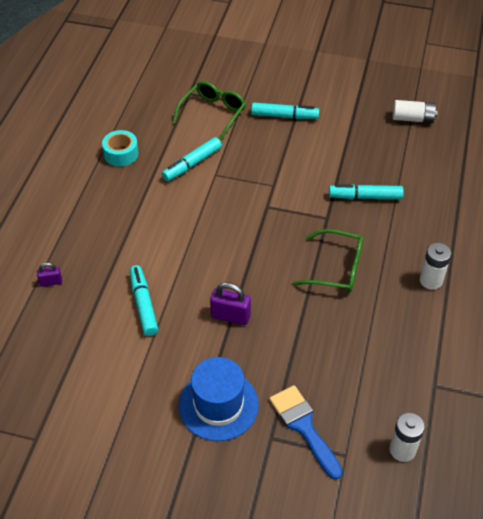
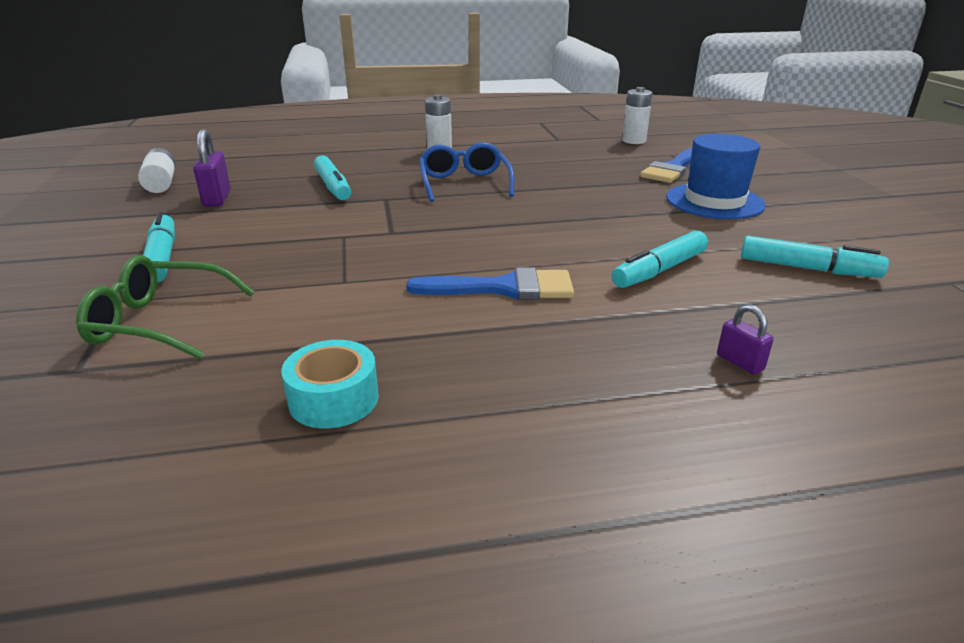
camera: 115 degrees left, 20 degrees down
(168, 230) = (504, 288): none -> blue brush
(192, 164) = (327, 307): turquoise marker -> turquoise marker (808, 268)
(230, 316) = (599, 217): purple padlock -> purple padlock (217, 198)
(337, 268) = (464, 183): green glasses -> blue glasses

